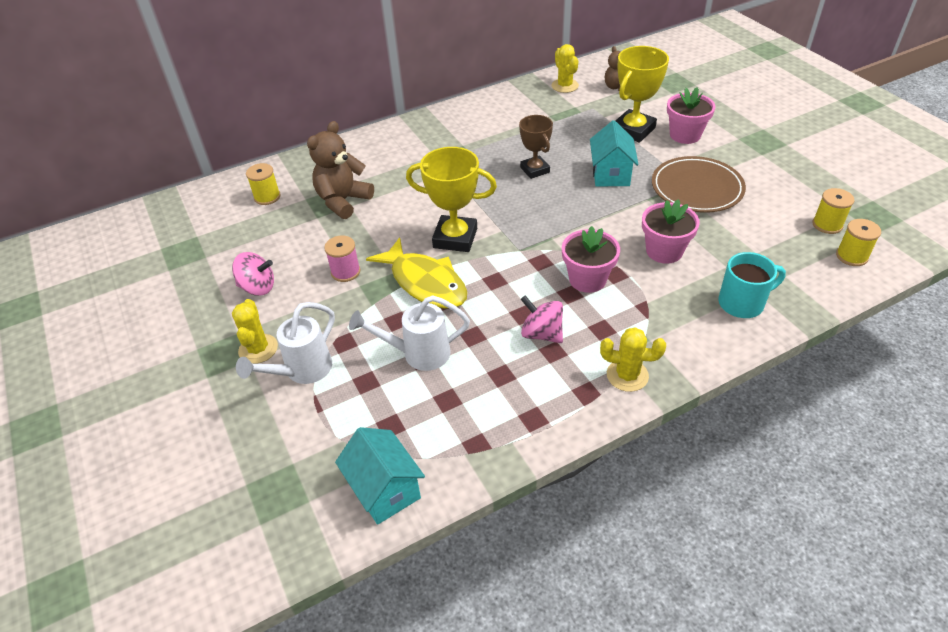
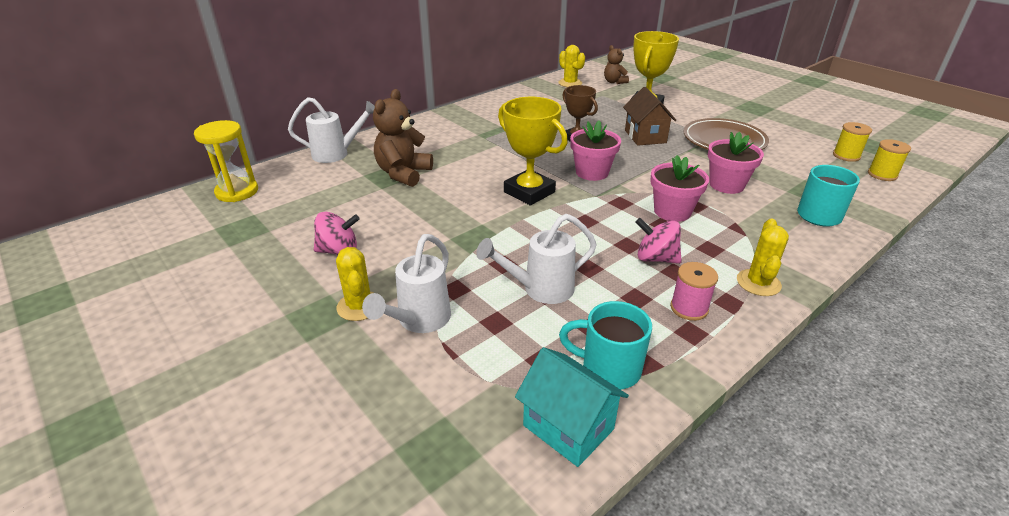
camera: 15 degrees left, 10 degrees down
(188, 208) = (237, 192): none -> yellow hourglass
(267, 197) = (322, 176): yellow spool -> none
(288, 169) = (337, 154): none -> white watering can
(345, 272) = (430, 228): pink spool -> pink spool (689, 308)
(425, 283) = (517, 229): yellow fish -> none
(442, 442) = (608, 368): none -> turquoise mug
(455, 238) = (529, 192): yellow trophy -> yellow trophy turned 45 degrees clockwise
(610, 174) = (645, 136): turquoise house -> brown house
(627, 375) = (758, 283): yellow cactus -> yellow cactus turned 75 degrees counterclockwise
(685, 135) = (690, 107): pink flower pot -> pink flower pot (592, 172)

